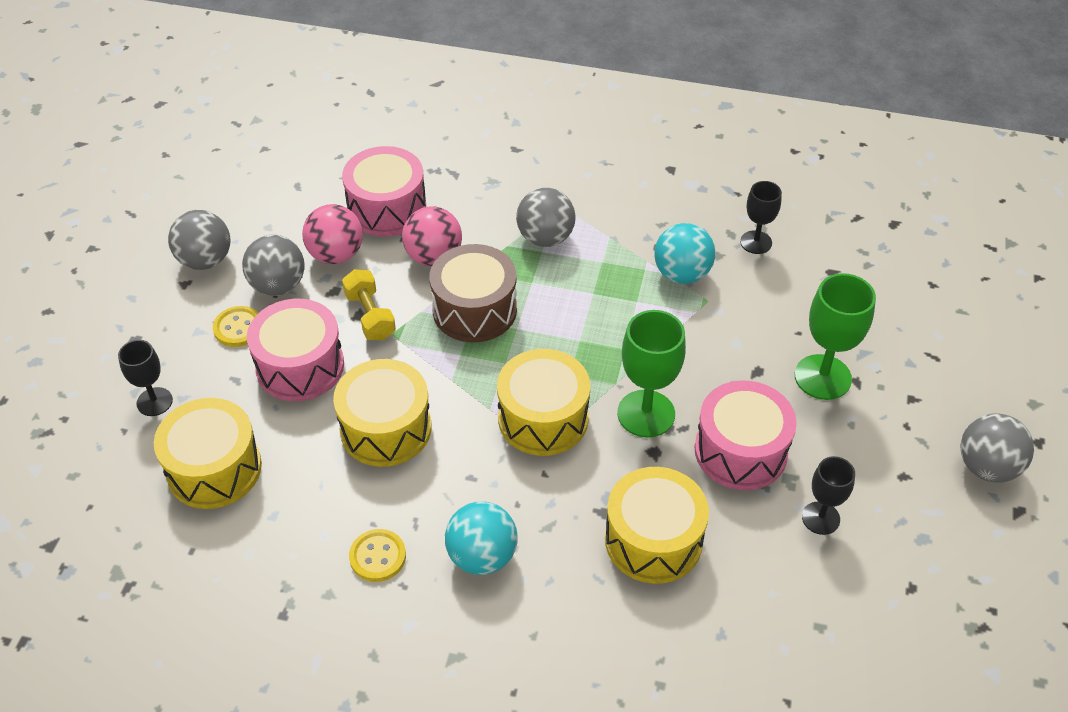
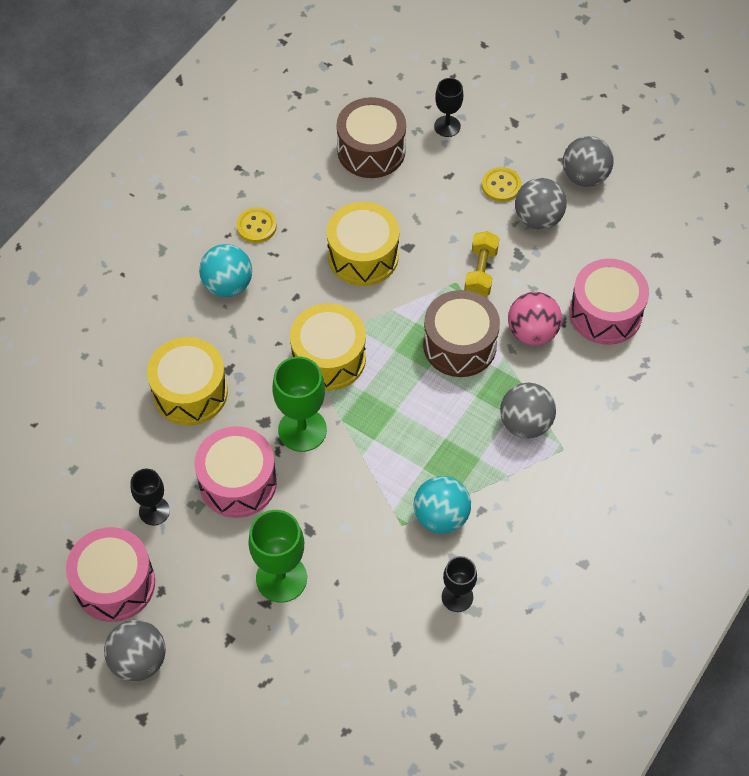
camera: 110 degrees right, 10 degrees up
(214, 469) = (371, 150): yellow drum -> brown drum
(300, 366) = (446, 216): pink drum -> pink drum (115, 583)
(336, 255) = (560, 264): pink ball -> none
(370, 316) = (481, 272): yellow dumbbell -> yellow dumbbell turned 75 degrees counterclockwise

